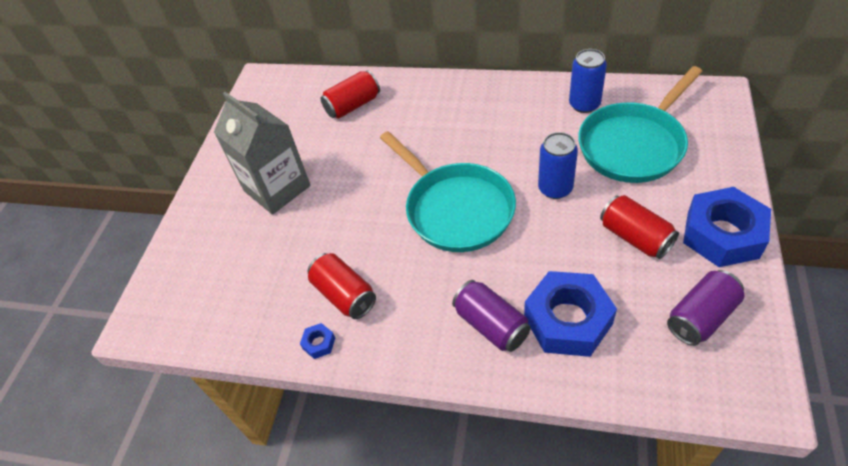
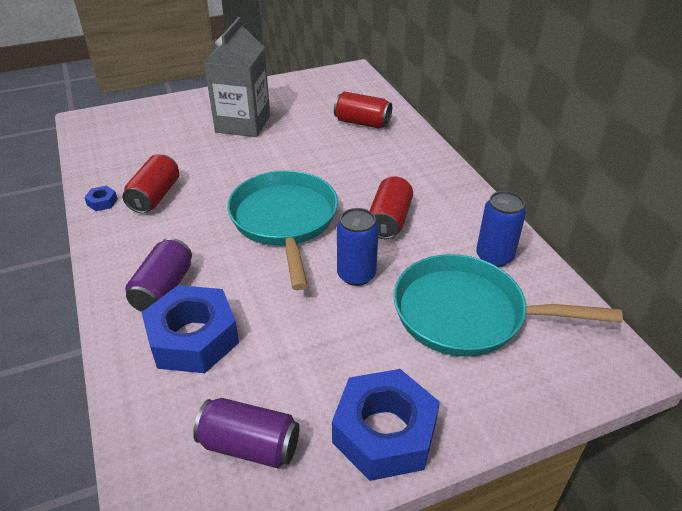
camera: 50 degrees right, 10 degrees down
(455, 209) = (284, 221): turquoise pan -> turquoise pan turned 150 degrees clockwise
(635, 237) = (330, 355): red can -> red can (389, 220)

